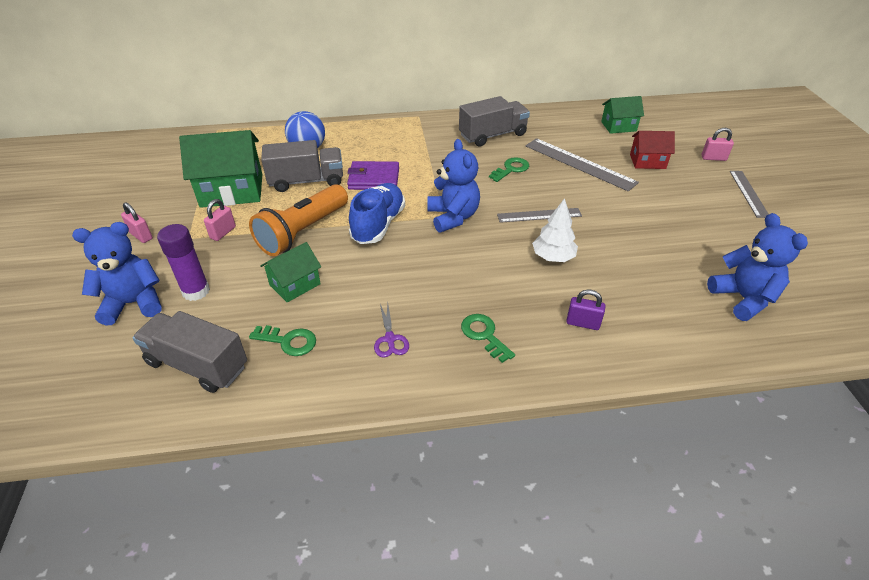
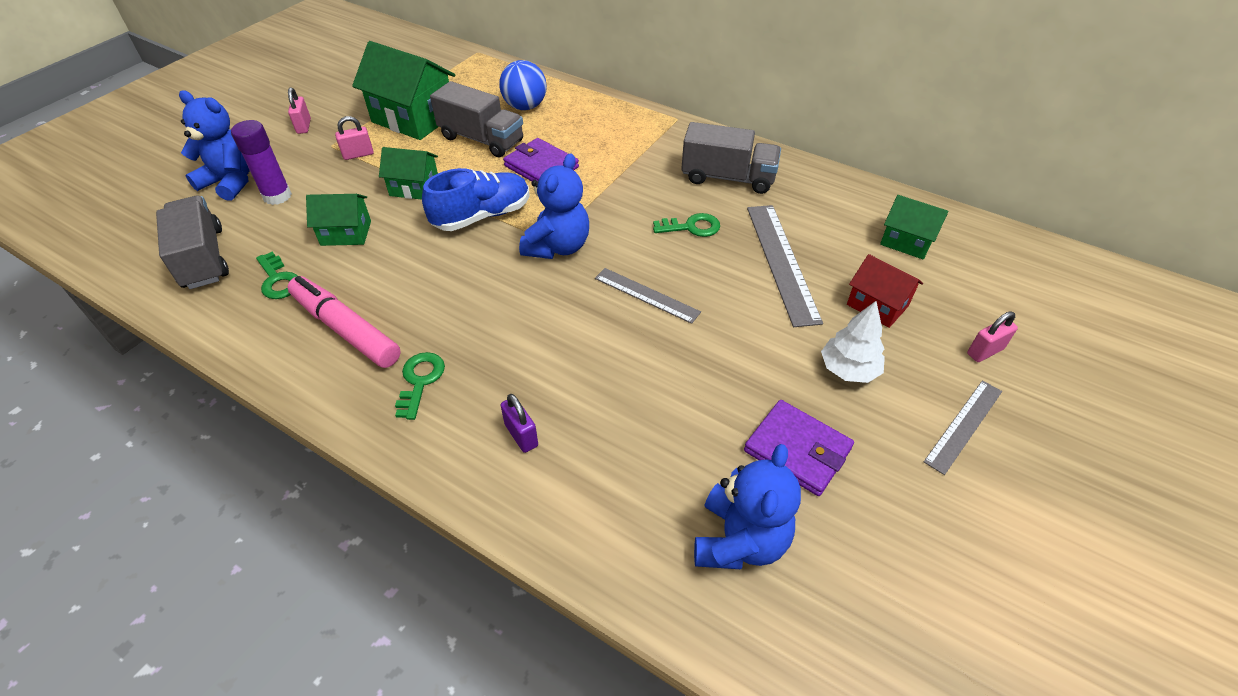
camera: 40 degrees right, 5 degrees up
(303, 232) = (414, 188): orange flashlight -> green house
(390, 339) = (346, 330): purple scissors -> pink marker
(553, 257) = (594, 348): white tree -> white tree (848, 369)
(708, 244) = (797, 450): none -> purple wallet
(713, 158) = (985, 351): pink padlock -> pink padlock turned 75 degrees counterclockwise

